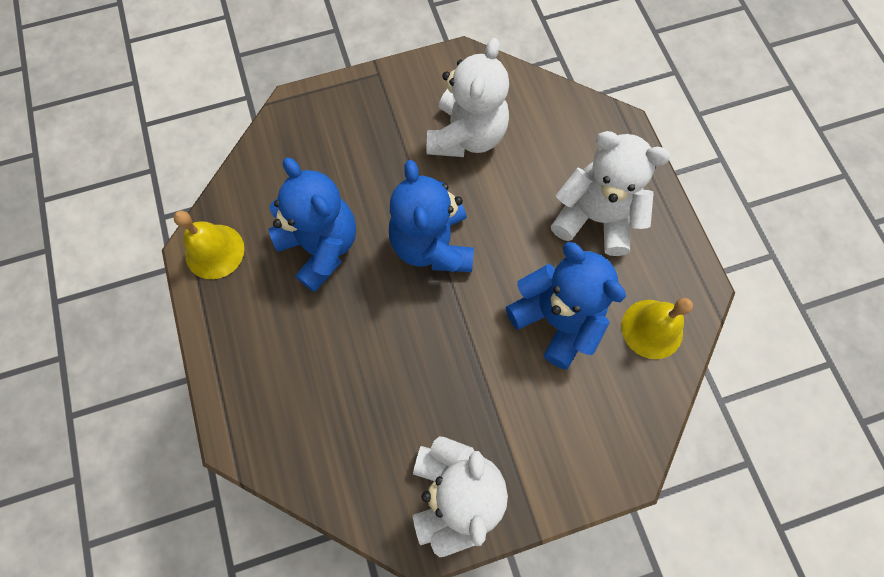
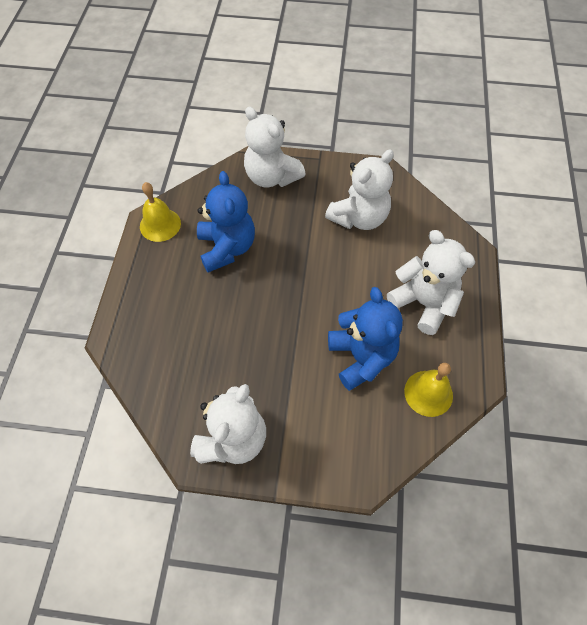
camera: 25 degrees right, 10 degrees down
(329, 123) = (271, 177): none -> white teddy bear
(432, 244) = (300, 275): blue teddy bear -> none

